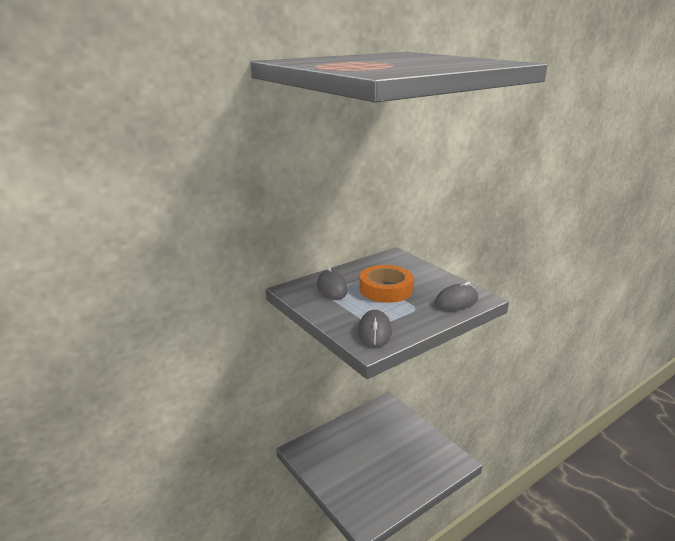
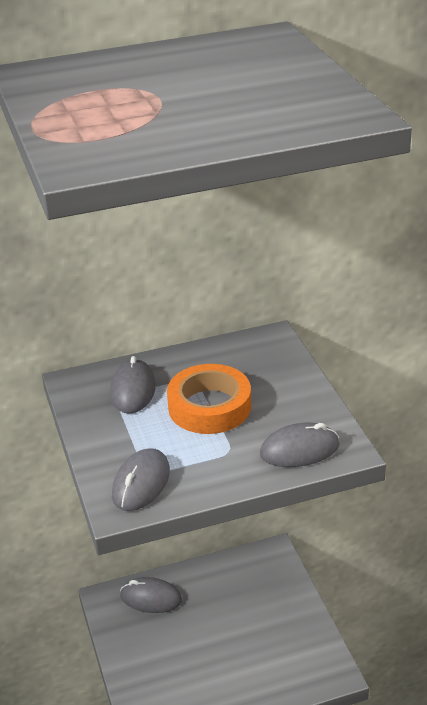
camera: 20 degrees right, 10 degrees up
(326, 443) = (151, 598): none -> grey mouse

